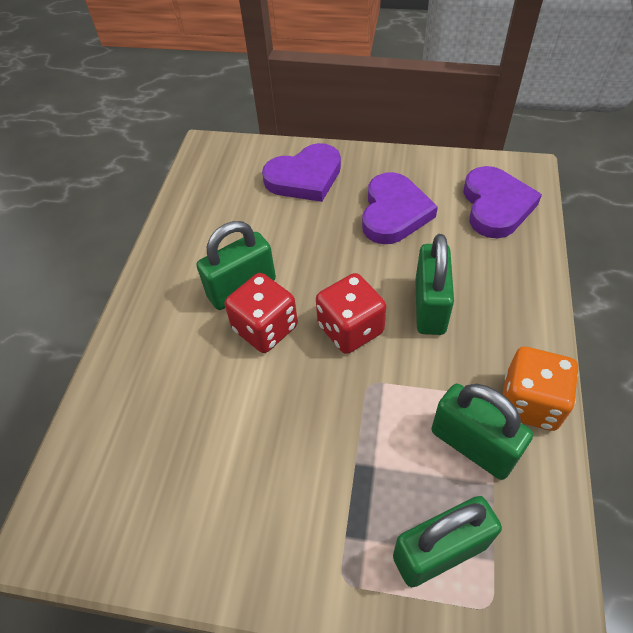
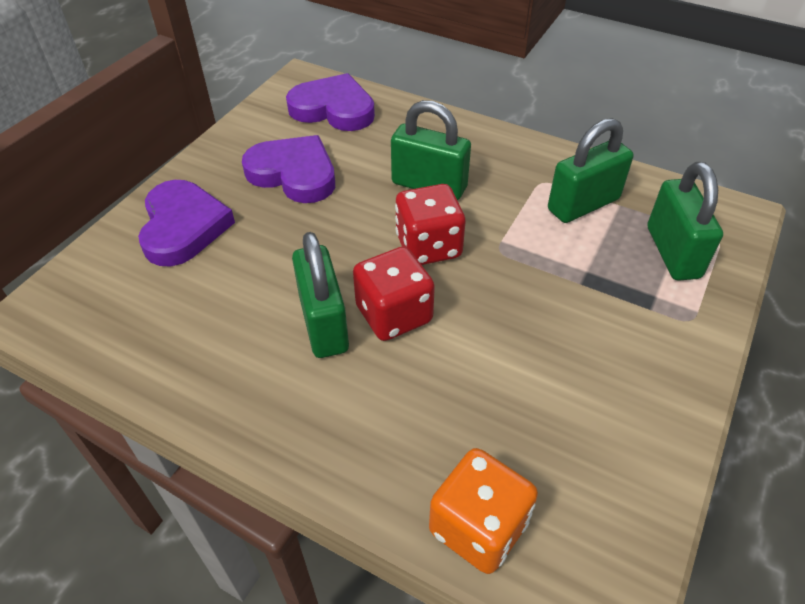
camera: 75 degrees left, 5 degrees down
(530, 402) = (553, 161): orange dice -> orange dice (478, 527)

